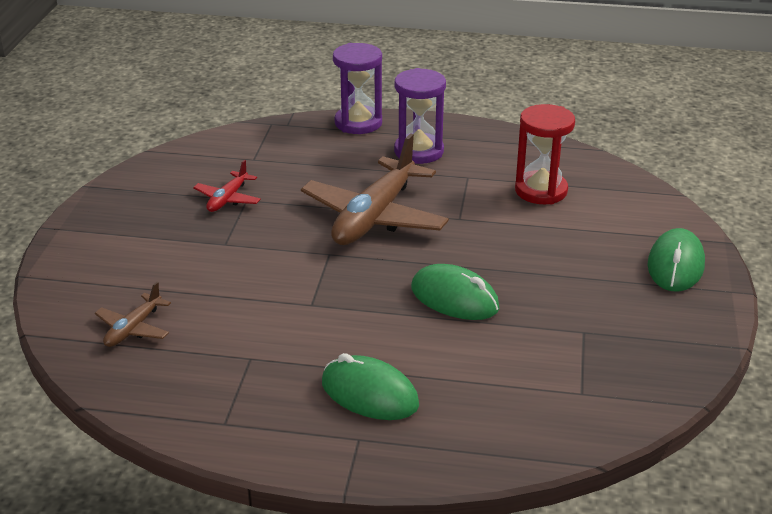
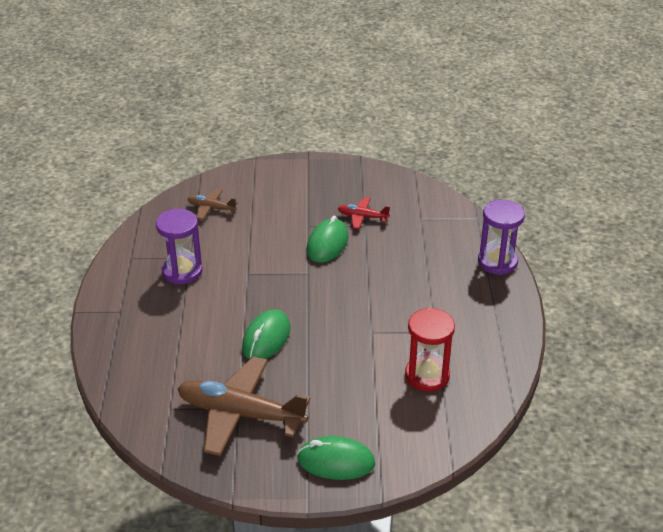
camera: 80 degrees right, 5 degrees up
(369, 394) = (160, 310): green mouse -> green mouse (327, 244)
(374, 217) = (359, 288): brown plane -> brown plane (240, 414)
(418, 151) = (464, 300): purple hourglass -> purple hourglass (182, 271)

